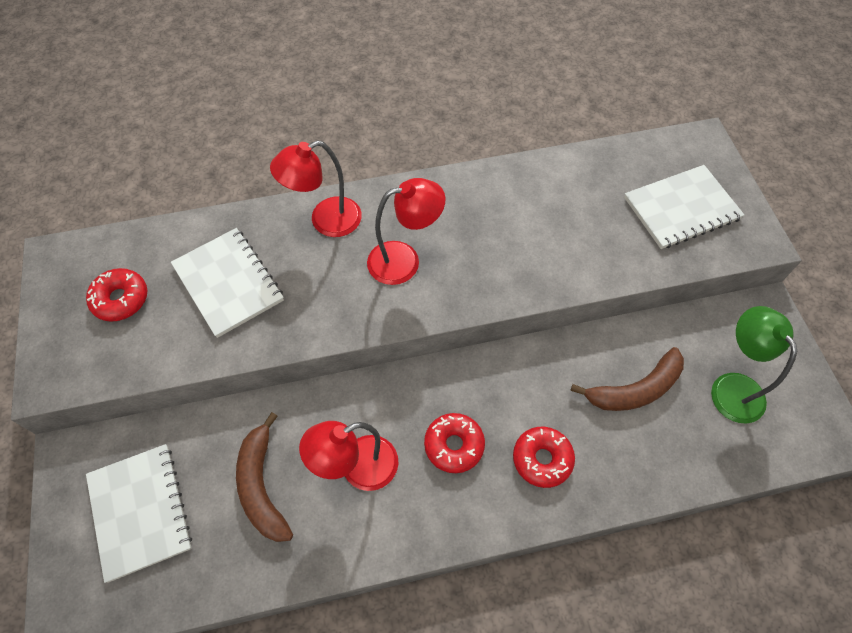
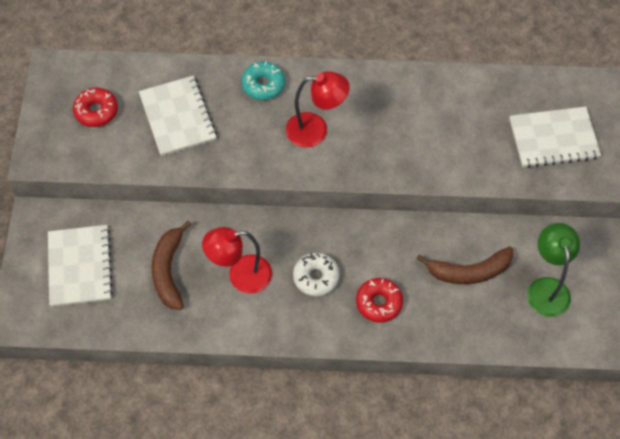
camera: 15 degrees right, 0 degrees up
(326, 221) = (263, 85): red lamp -> turquoise donut
(454, 445) = (316, 277): red donut -> white donut

